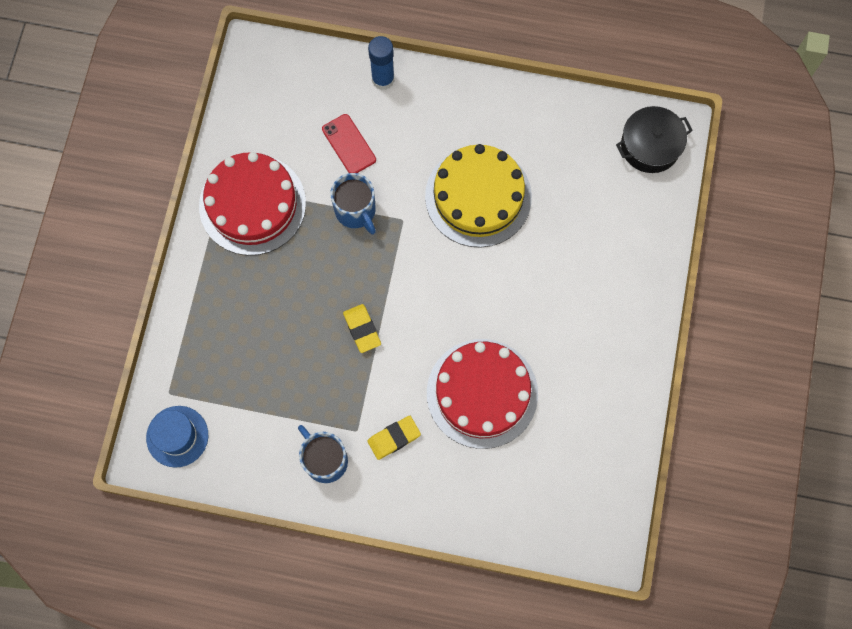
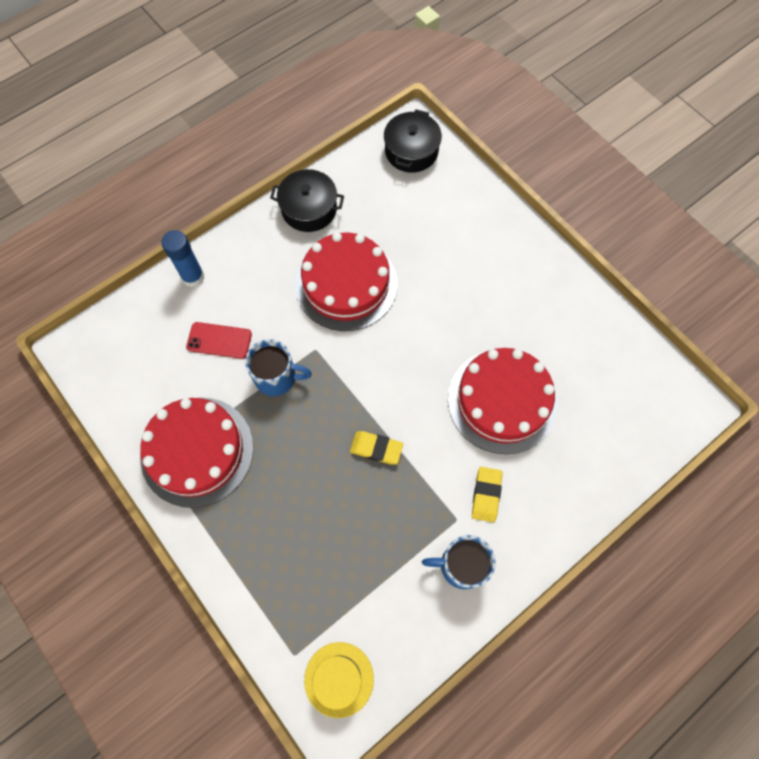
camera: 50 degrees left, 5 degrees down
(177, 436) = (339, 679): blue hat -> yellow hat
(478, 196) = (346, 284): yellow cake -> red cake
(519, 112) = (309, 209): none -> black pot

